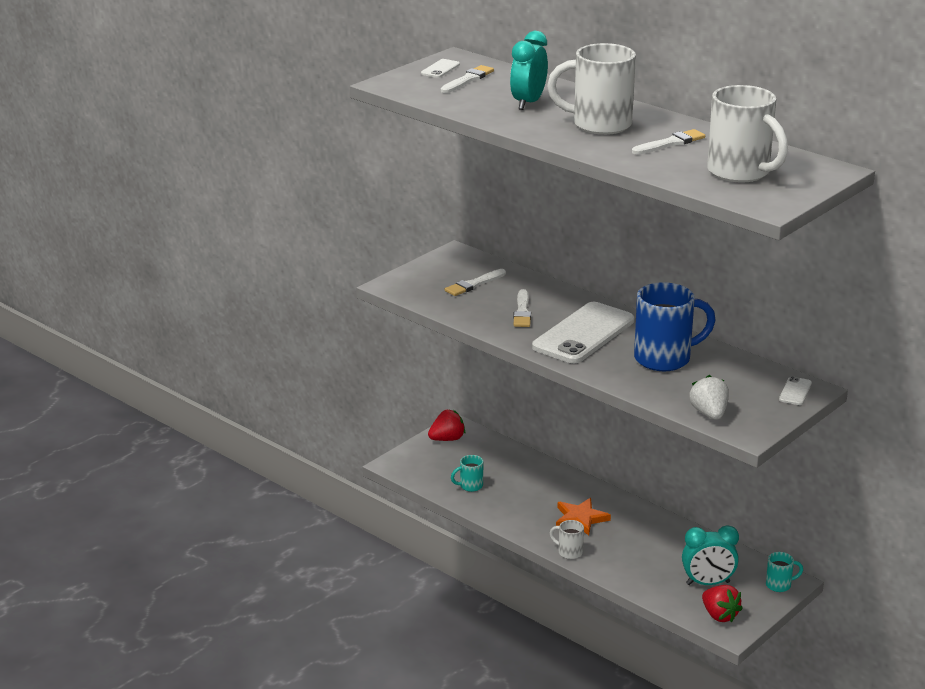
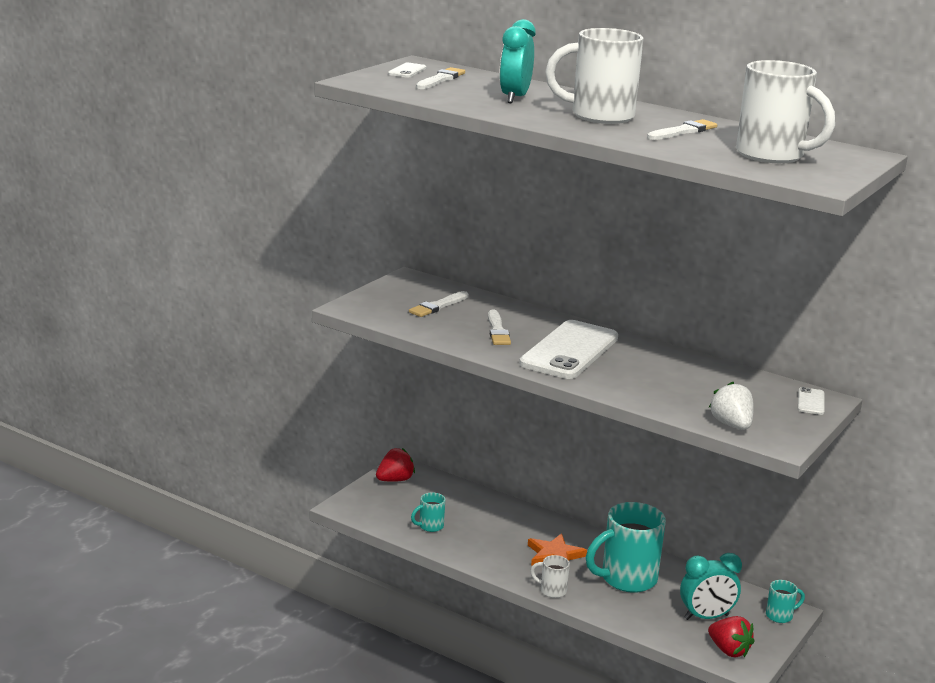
camera: 10 degrees left, 5 degrees down
(642, 544) = (626, 579): none -> turquoise mug
(664, 359) = (663, 373): blue mug -> none

